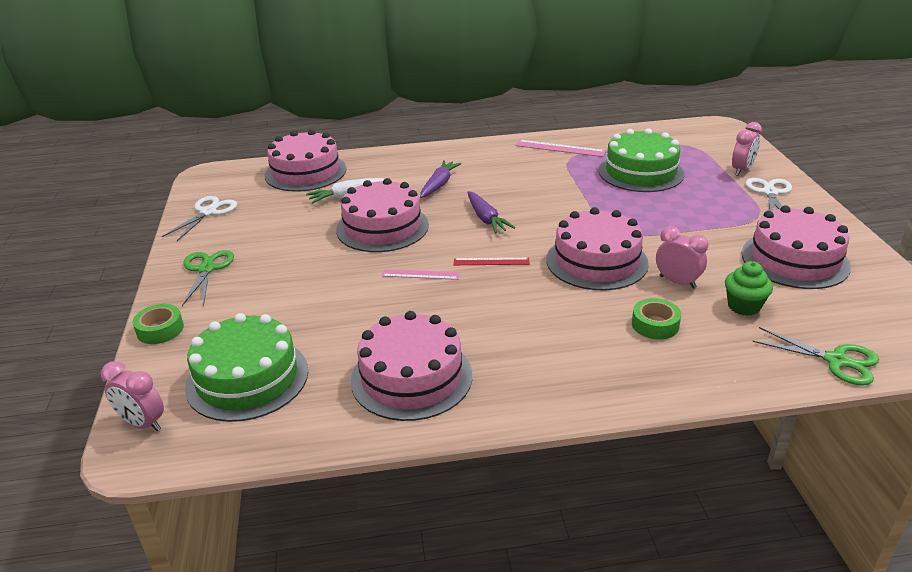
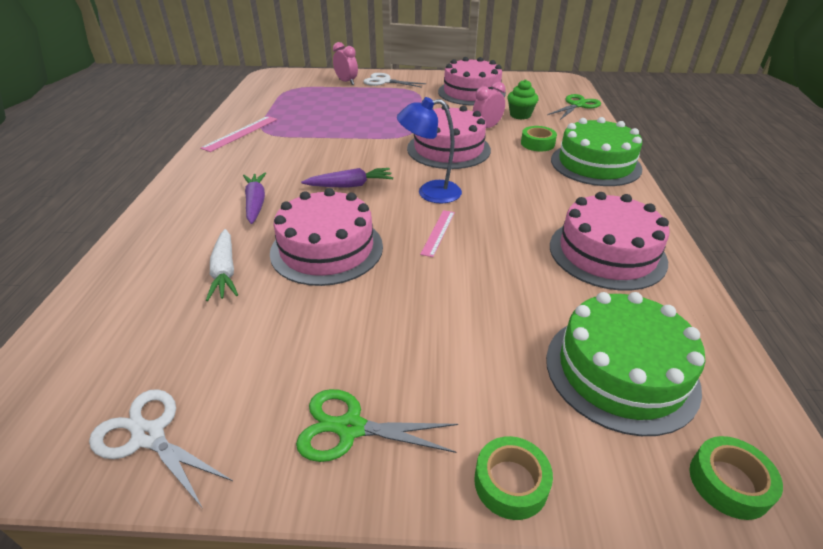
camera: 80 degrees left, 5 degrees up
(143, 423) = (729, 483): pink clock -> green tape
(305, 172) = (111, 308): pink cake -> none
(439, 185) = (255, 203): purple carrot -> purple carrot turned 45 degrees clockwise
(491, 261) = (430, 192): red ruler -> blue lamp
(640, 172) = (319, 111): green cake -> green cake (595, 164)

